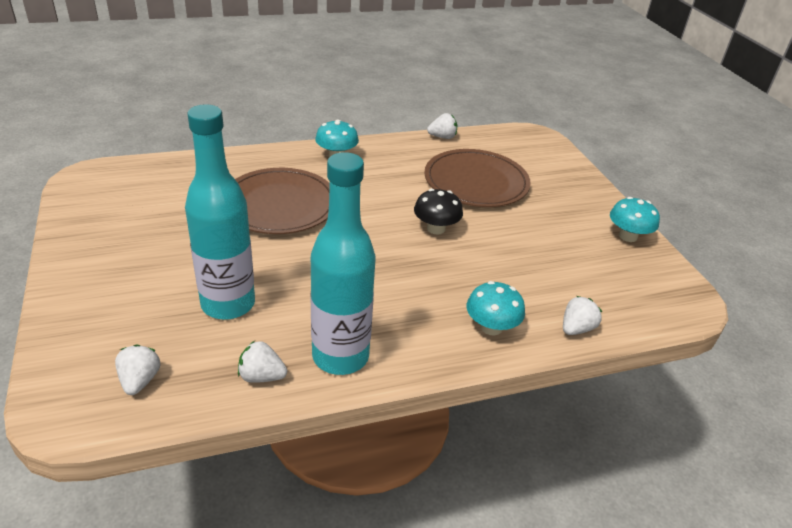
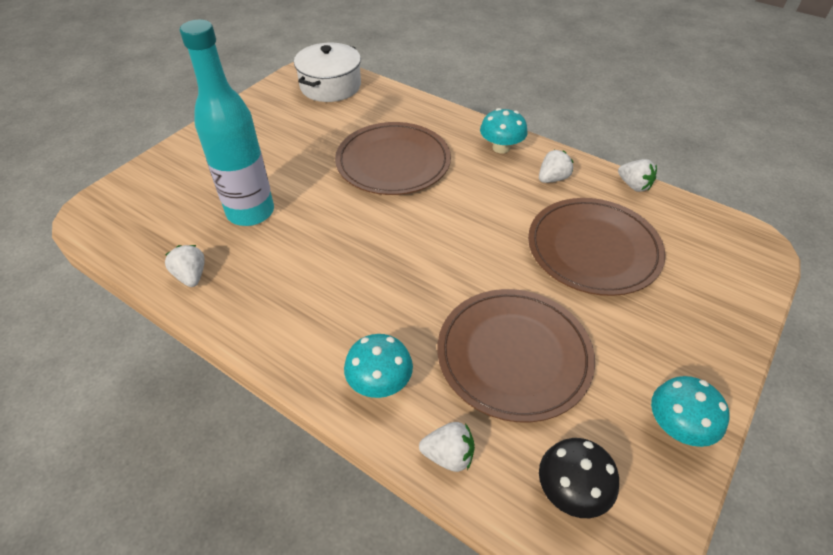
camera: 55 degrees right, 10 degrees up
(127, 181) = (330, 86): none -> white pot
(140, 380) = (141, 224): white strawberry -> white strawberry (552, 178)
(340, 356) = (249, 304): turquoise bottle -> none
(436, 228) = (480, 264): black mushroom -> black mushroom (571, 490)
(526, 260) = (514, 355): none -> brown plate

